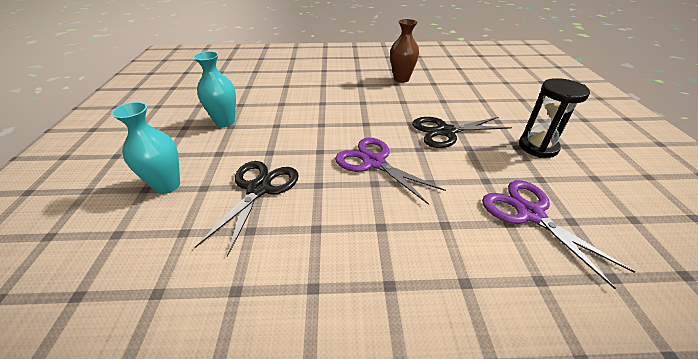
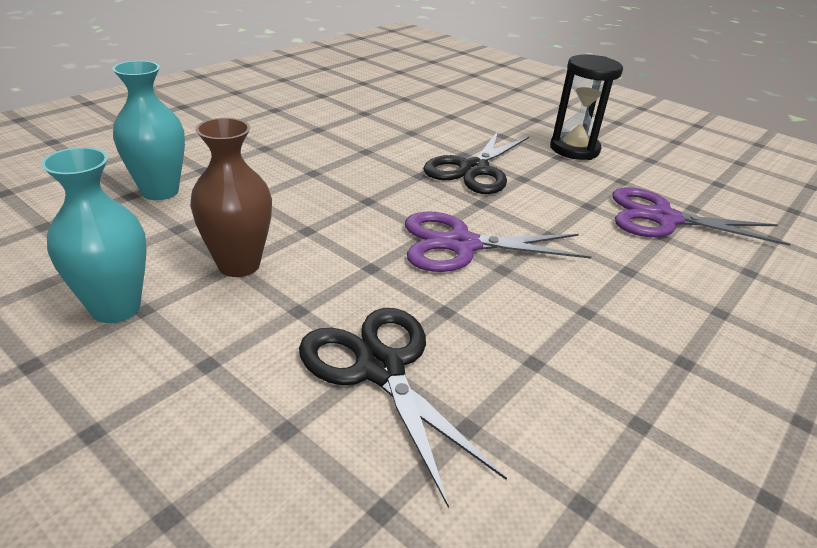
camera: 50 degrees left, 5 degrees down
(167, 185) = (206, 476): turquoise vase -> turquoise vase (160, 191)
(401, 79) = (313, 120): brown vase -> brown vase (239, 265)

